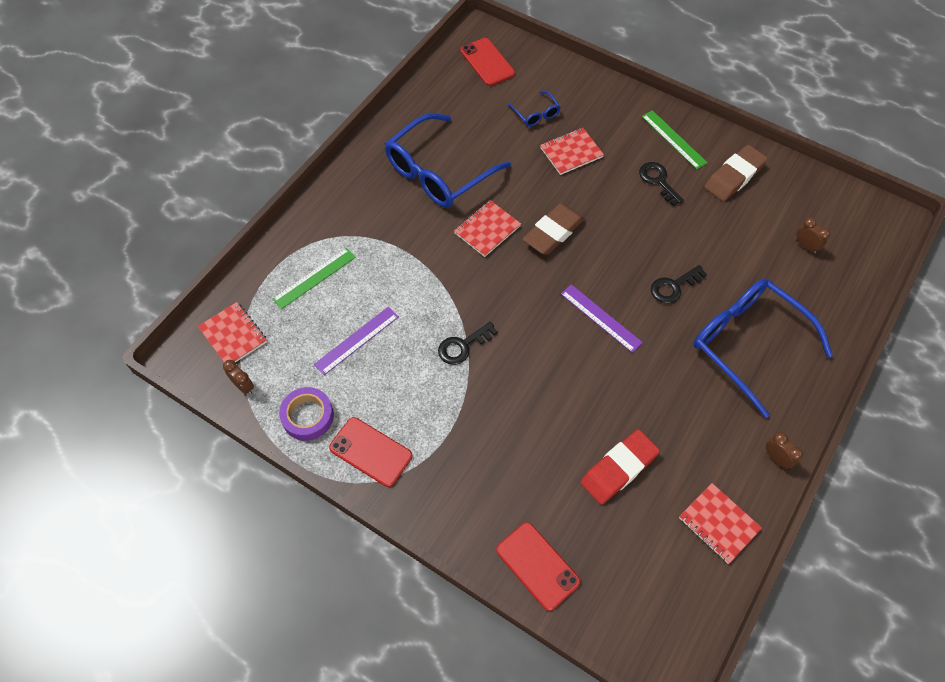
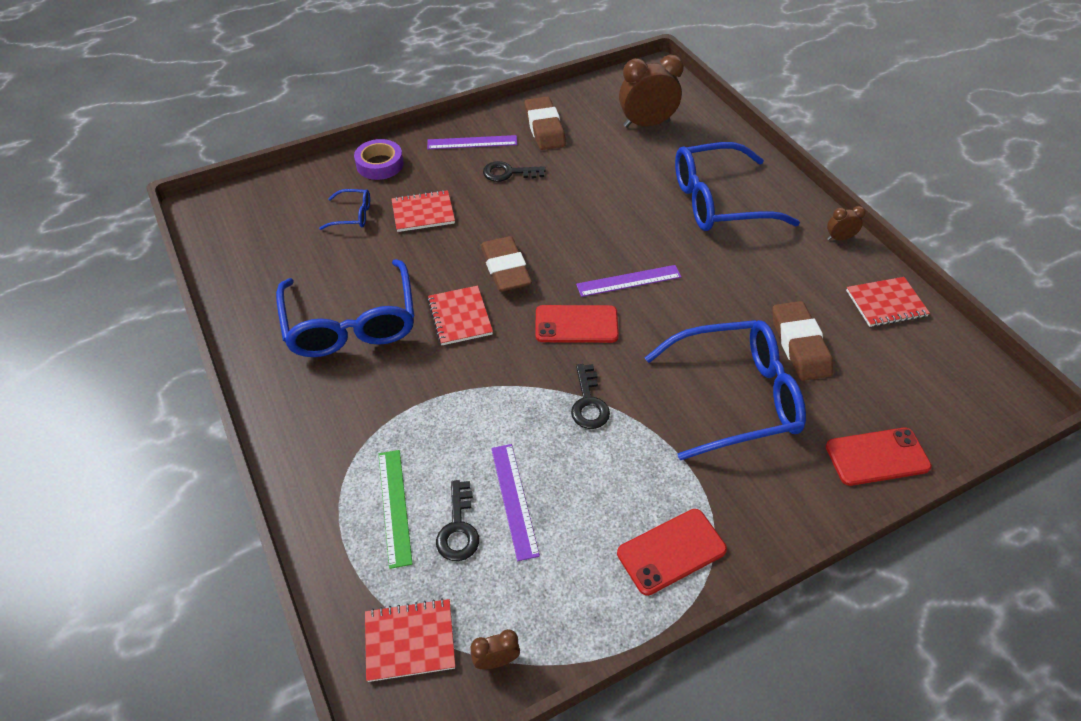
camera: 60 degrees left, 10 degrees down
(308, 416) = (586, 600): purple tape -> purple tape (380, 164)
(487, 62) = (248, 220): red phone -> red phone (576, 324)
(532, 441) = (736, 397): none -> blue glasses
(571, 152) = (423, 213): red notebook -> red notebook turned 75 degrees clockwise
(618, 469) = (799, 345): red eraser -> brown eraser
(673, 287) = (629, 217): black key -> black key (458, 528)
(674, 139) = (472, 142): green ruler -> purple ruler
(806, 246) = (646, 124): brown clock -> brown clock, size x2.11

